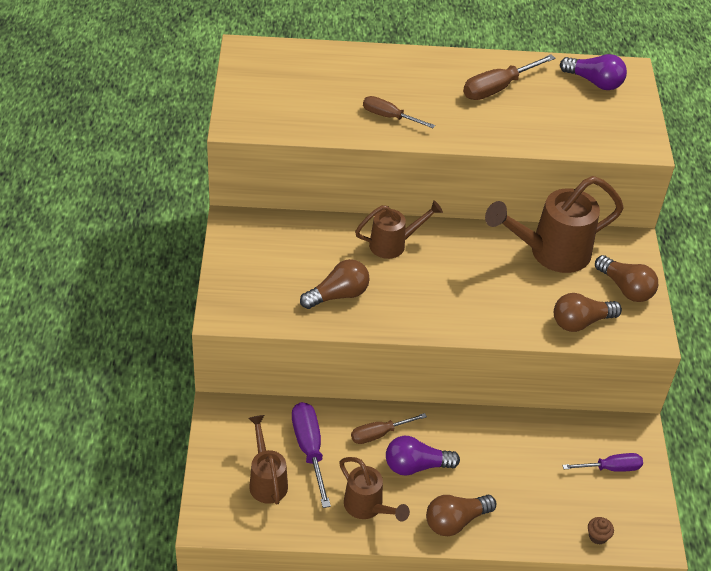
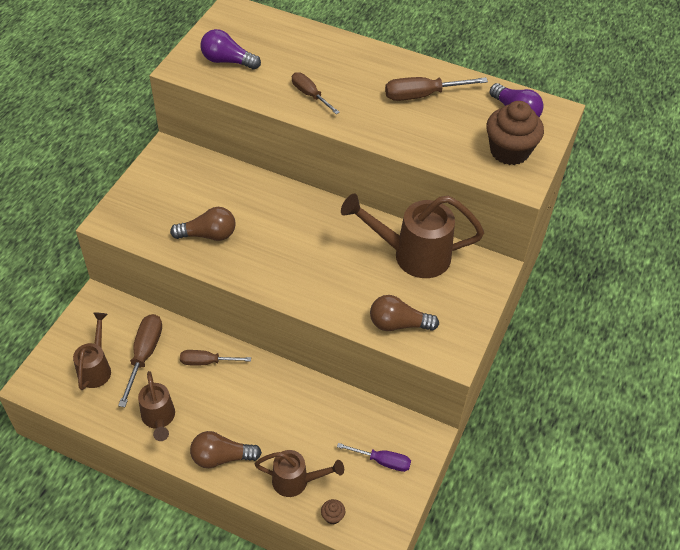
camera: 25 degrees right, 5 degrees up
(309, 450) = (144, 355): purple screwdriver -> brown screwdriver
(394, 244) = (282, 207): brown watering can -> brown watering can (297, 481)
(416, 466) = (219, 399): purple light bulb -> purple light bulb (227, 61)
(613, 119) = (509, 151): none -> brown cupcake
(625, 288) = (459, 307): brown light bulb -> none

